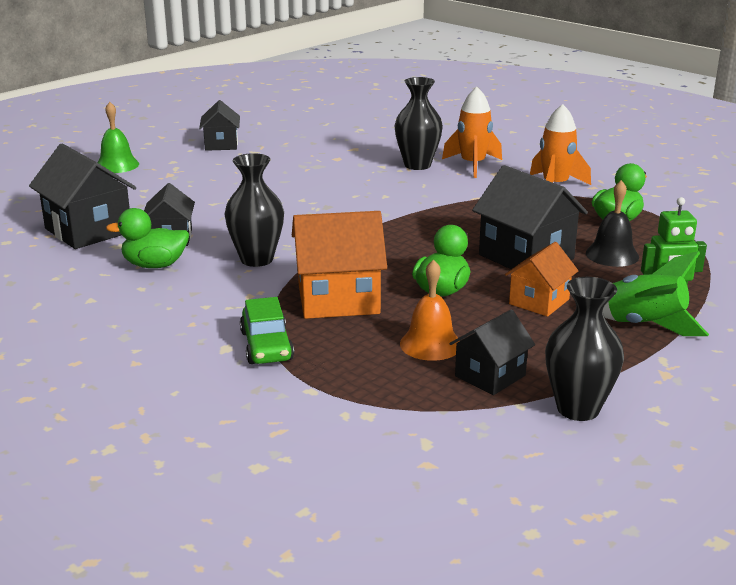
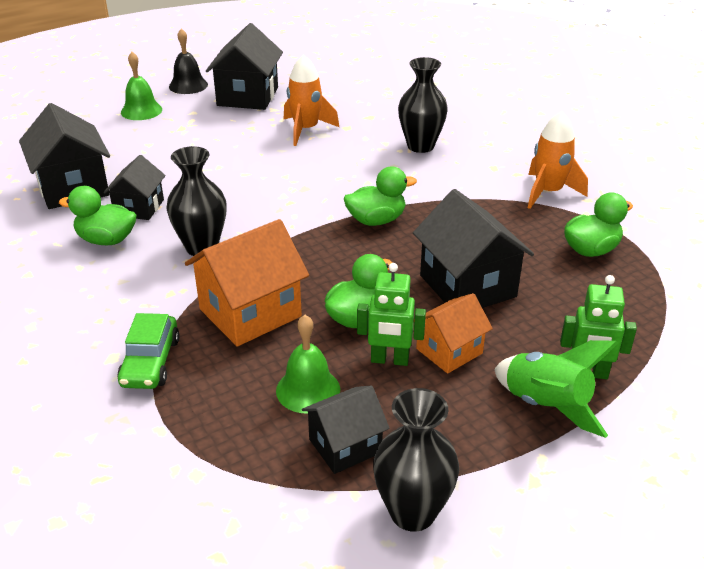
camera: 15 degrees right, 10 degrees up
(221, 144) = (248, 96): black house -> black house, size x1.65
(338, 299) = (250, 313): orange house -> orange house turned 45 degrees counterclockwise
(412, 221) = (376, 220): none -> green duck
(430, 344) = (308, 390): orange bell -> green bell
(473, 165) = (476, 153): orange rocket -> orange rocket (306, 130)
(490, 314) = (389, 360): none -> green robot
(612, 255) = (561, 298): black bell -> black bell (188, 85)

